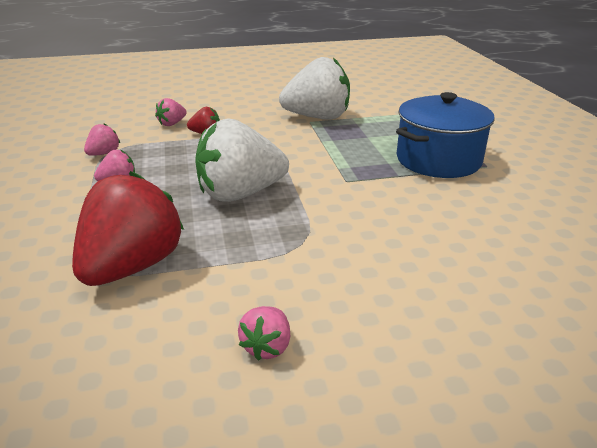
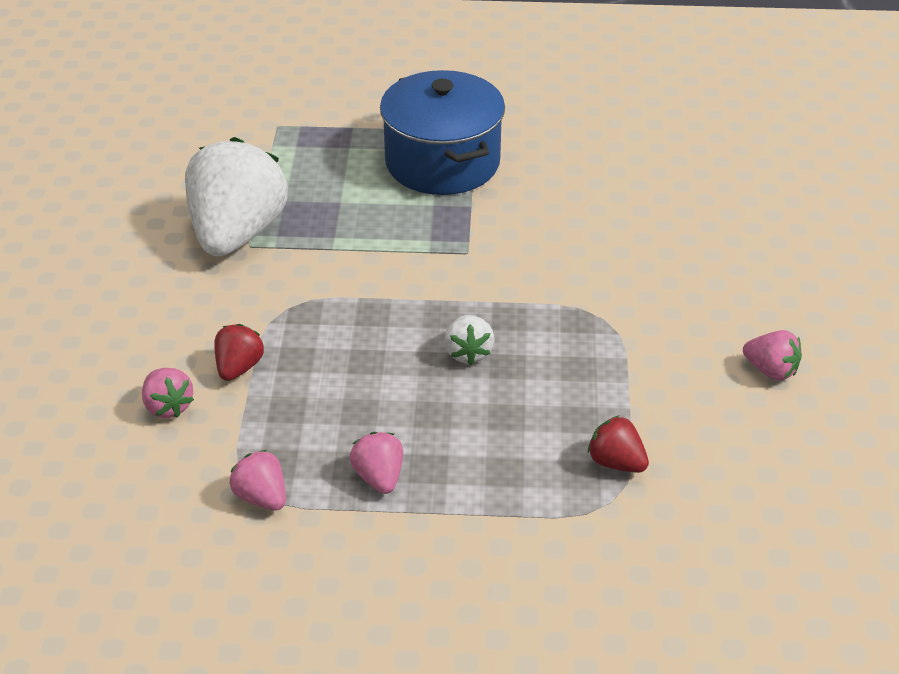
camera: 75 degrees left, 10 degrees up
(132, 266) = (616, 462): red strawberry -> red strawberry, size x0.44
(240, 194) = (468, 353): white strawberry -> white strawberry, size x0.44

